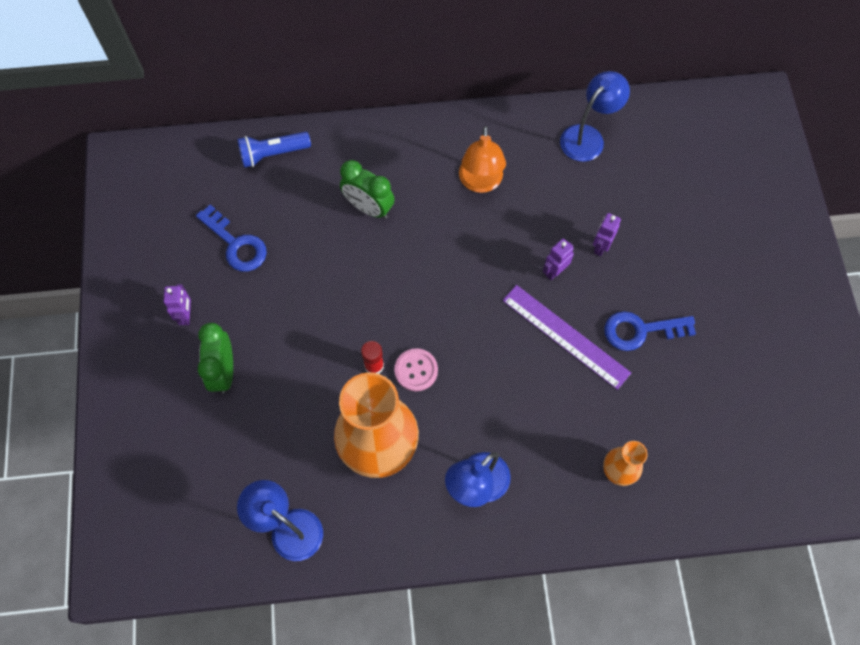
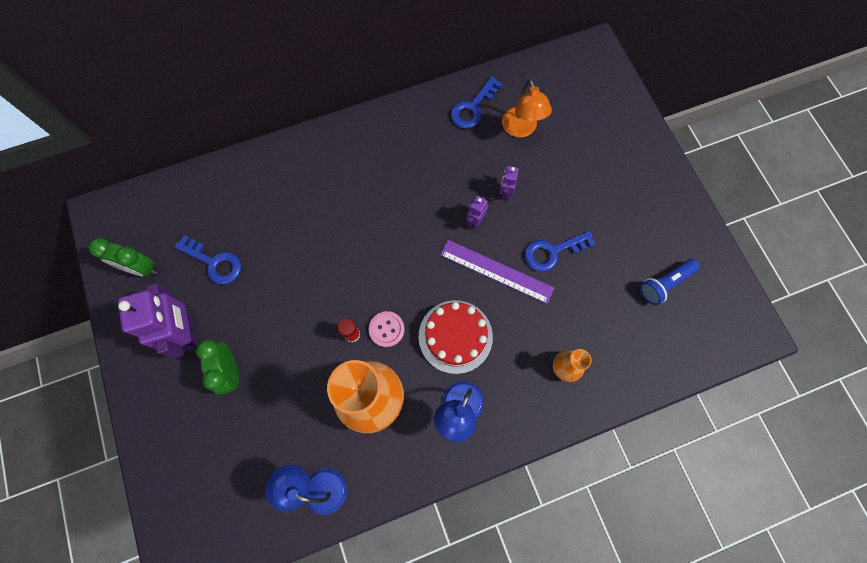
camera: 15 degrees left, 5 degrees up
(186, 315) = (187, 332): purple robot -> purple robot, size x2.10
(273, 154) = (226, 180): blue flashlight -> blue flashlight (664, 284)
(368, 208) = (315, 206): green clock -> green clock (140, 268)
(480, 182) = (399, 164): orange lamp -> orange lamp (521, 129)
(495, 399) = (455, 336): none -> red cake
(588, 137) = (473, 108): blue lamp -> blue key

